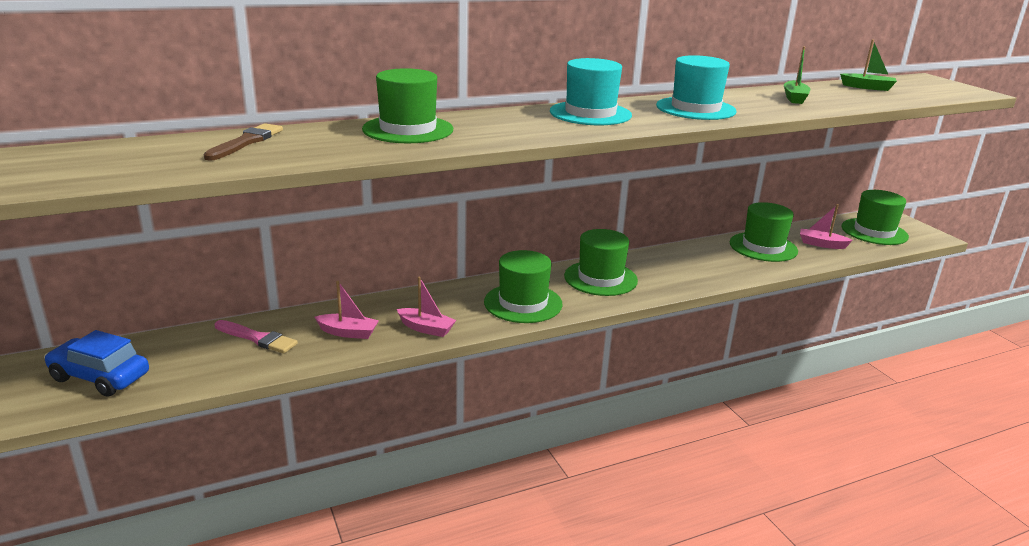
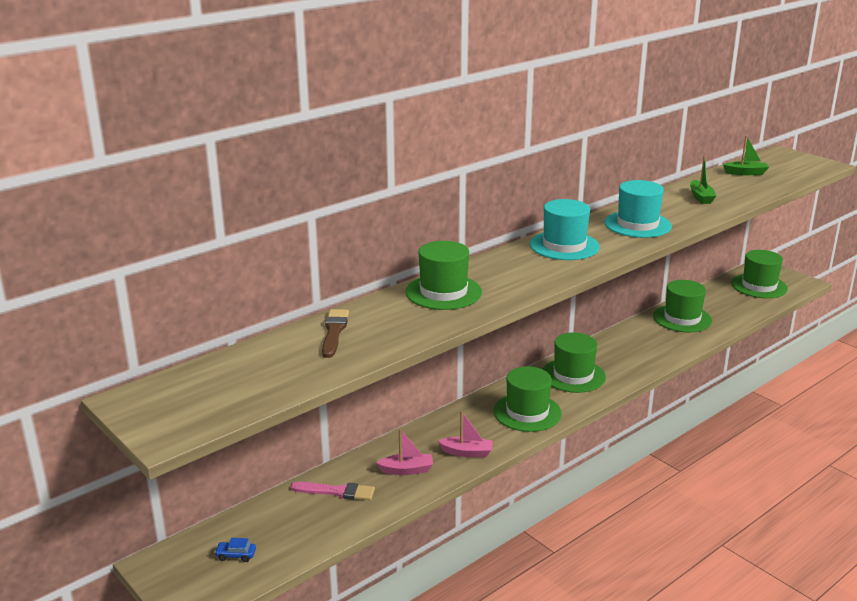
camera: 15 degrees left, 0 degrees up
(100, 377) = (236, 555): blue car -> blue car, size x0.45
(821, 244) = (725, 307): pink boat -> none

